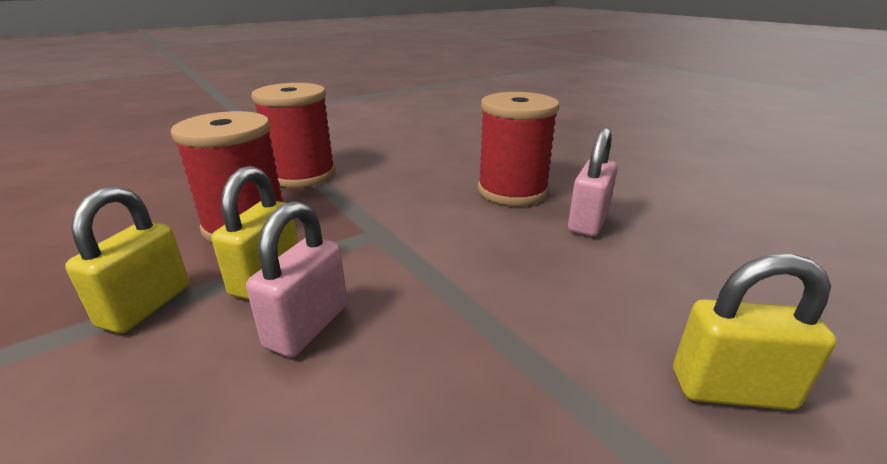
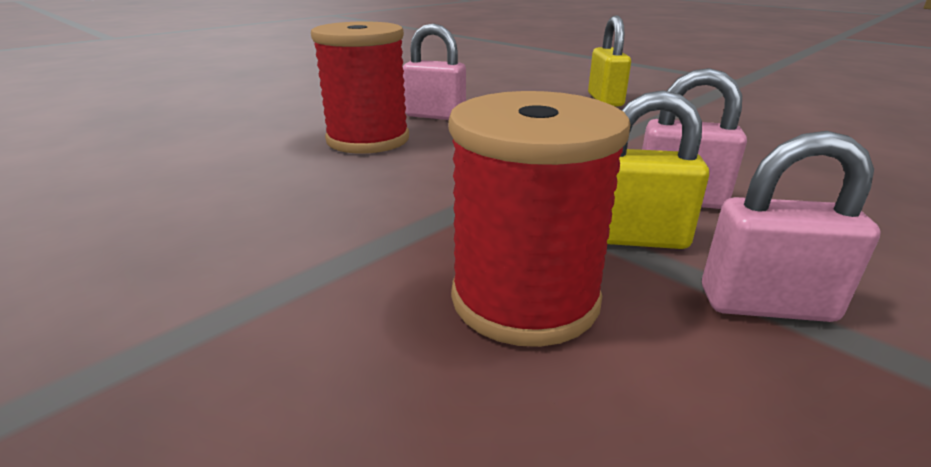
camera: 100 degrees left, 0 degrees up
(146, 306) = (766, 304): yellow padlock -> pink padlock
(302, 175) = (286, 299): red spool -> none

